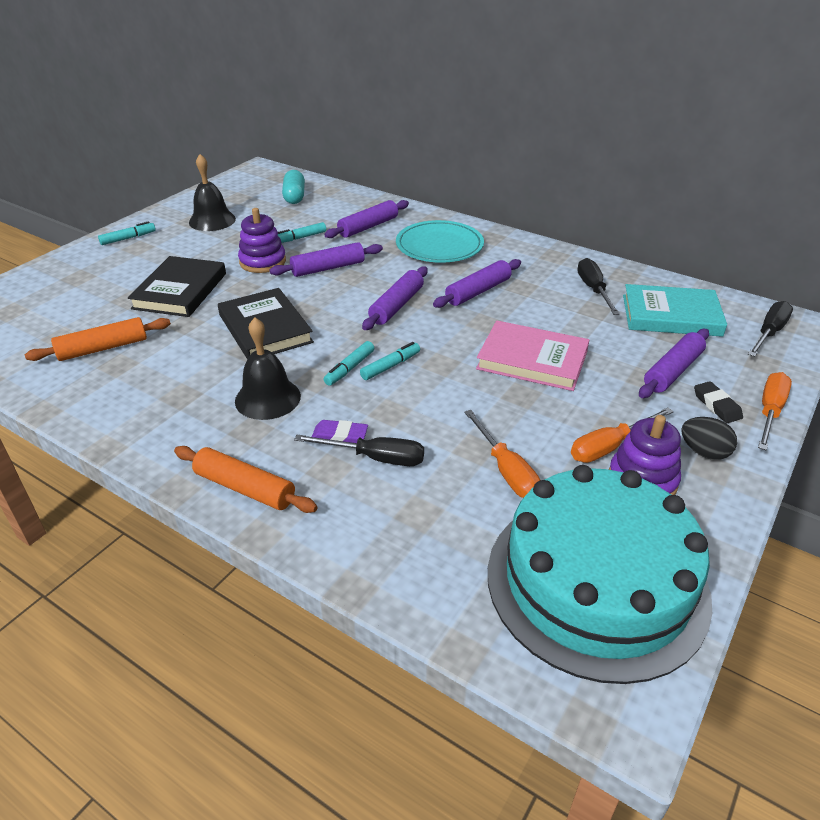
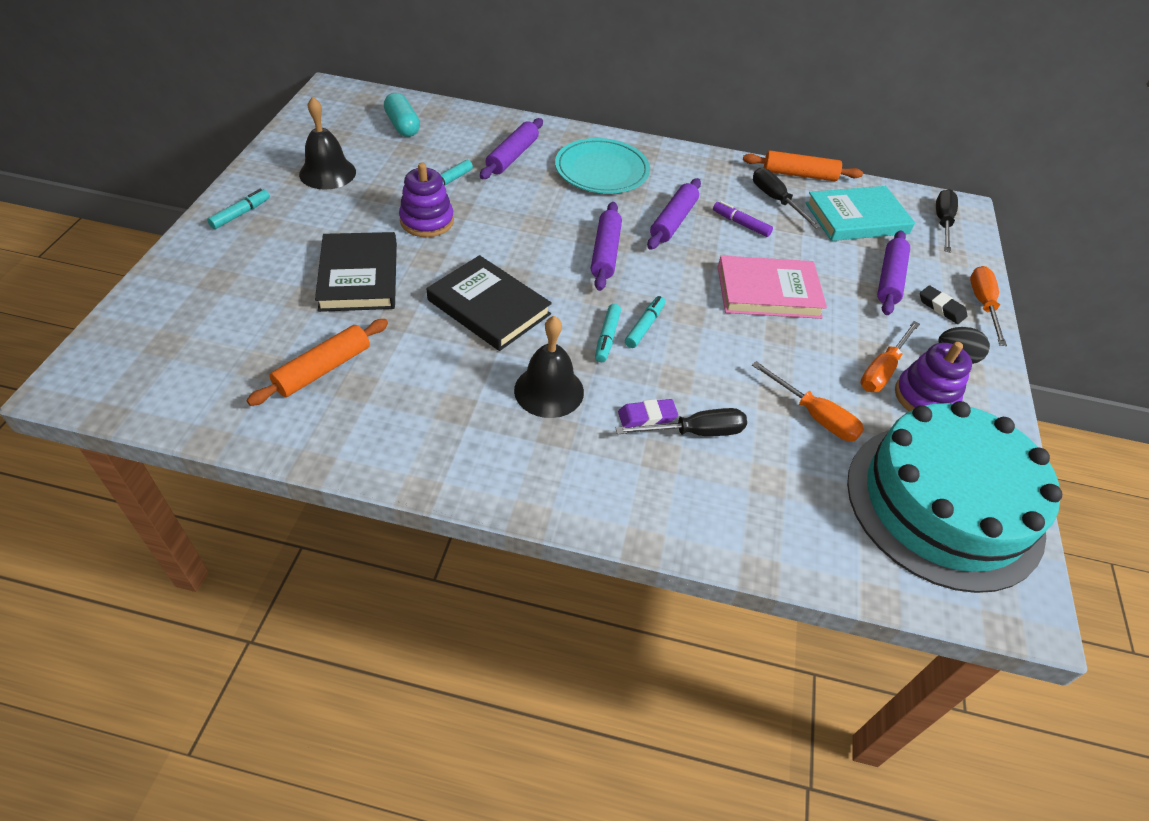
camera: 25 degrees left, 10 degrees up
(245, 488) = (596, 497): orange rolling pin -> orange rolling pin (799, 174)
(328, 268) = (504, 218): purple rolling pin -> none
(543, 303) = (741, 224): none -> purple marker

